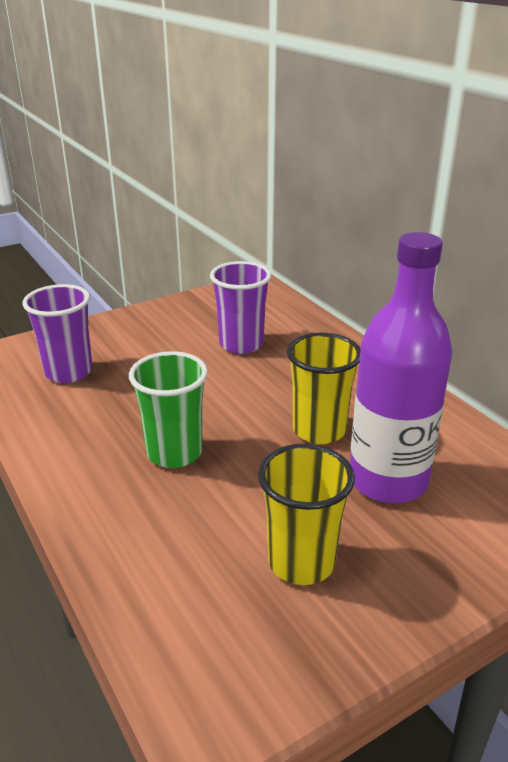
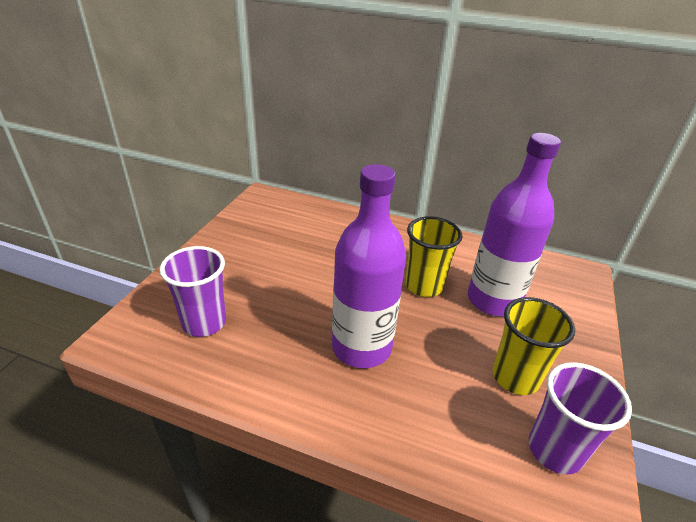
camera: 40 degrees left, 5 degrees up
(174, 453) = (361, 347): green cup -> purple bottle
(241, 344) = (306, 245): purple cup -> purple cup (555, 450)

